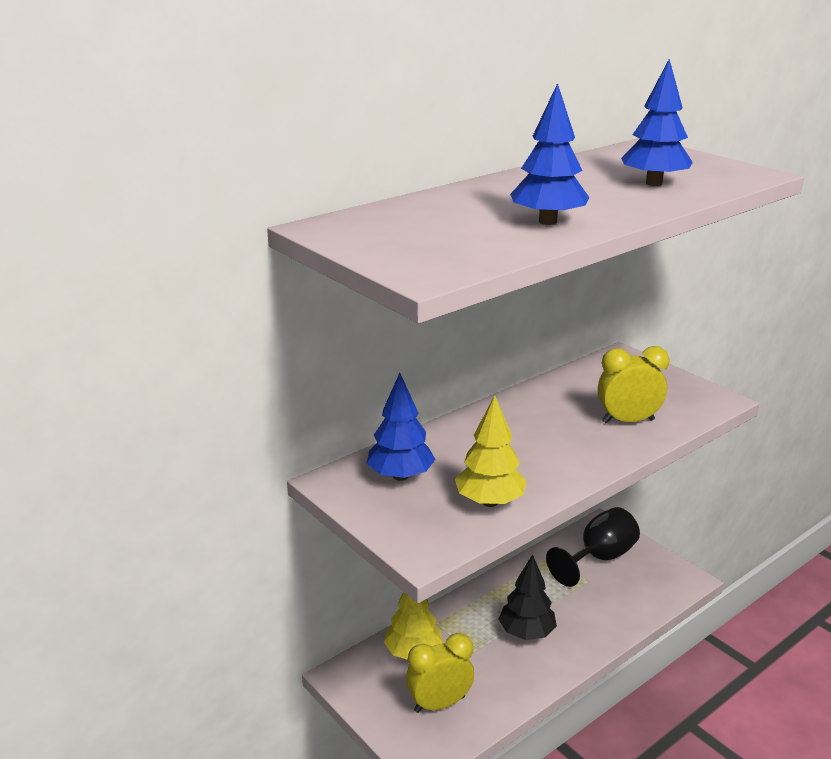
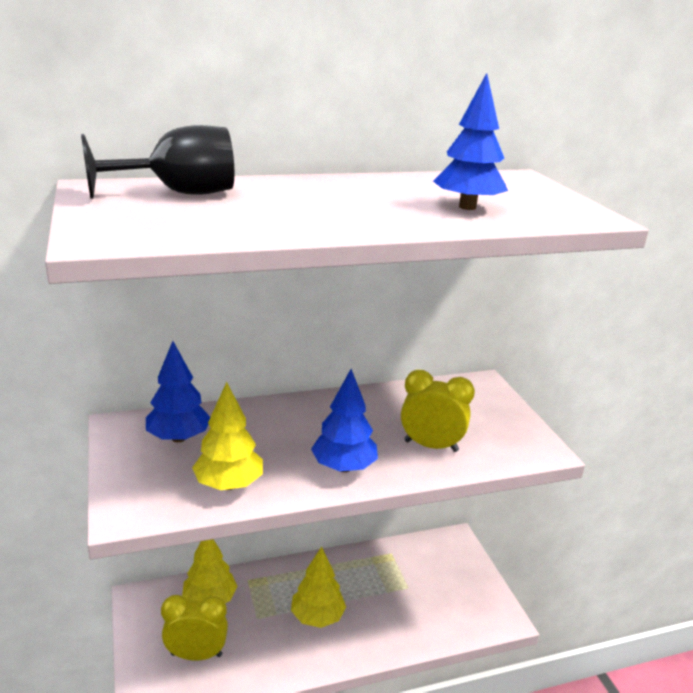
camera: 20 degrees right, 0 degrees up
(526, 633) = (317, 617): black tree -> yellow tree
(547, 221) = (298, 219): blue tree -> blue tree (343, 467)
(599, 558) = (432, 569): black goblet -> black goblet (179, 193)

